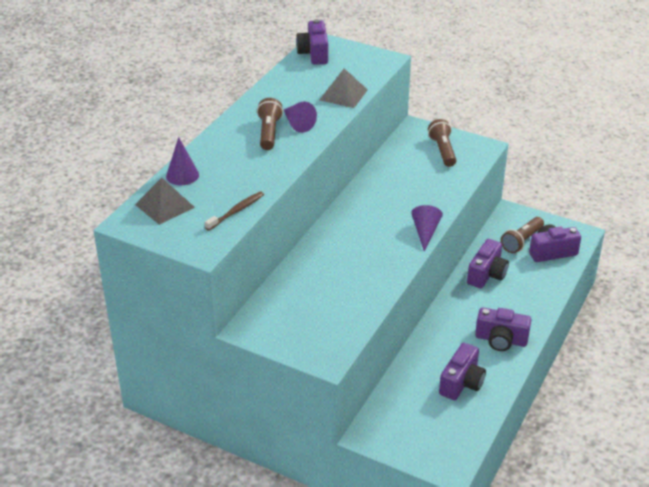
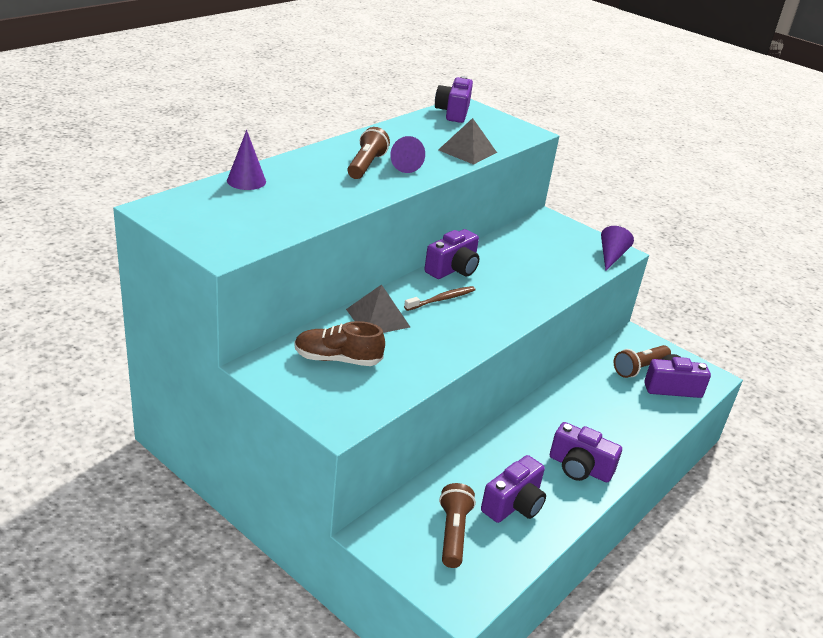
camera: 10 degrees right, 5 degrees down
(164, 206) = (208, 203): grey pyramid -> grey pyramid (377, 318)
(236, 211) = (285, 225): brown toothbrush -> brown toothbrush (442, 299)
(302, 306) = (337, 359): none -> brown shoe
(425, 232) = (518, 318): purple cone -> purple cone (611, 256)
(442, 151) = (570, 245): brown flashlight -> brown flashlight (453, 533)
(487, 274) = (586, 393): purple camera -> purple camera (453, 269)

